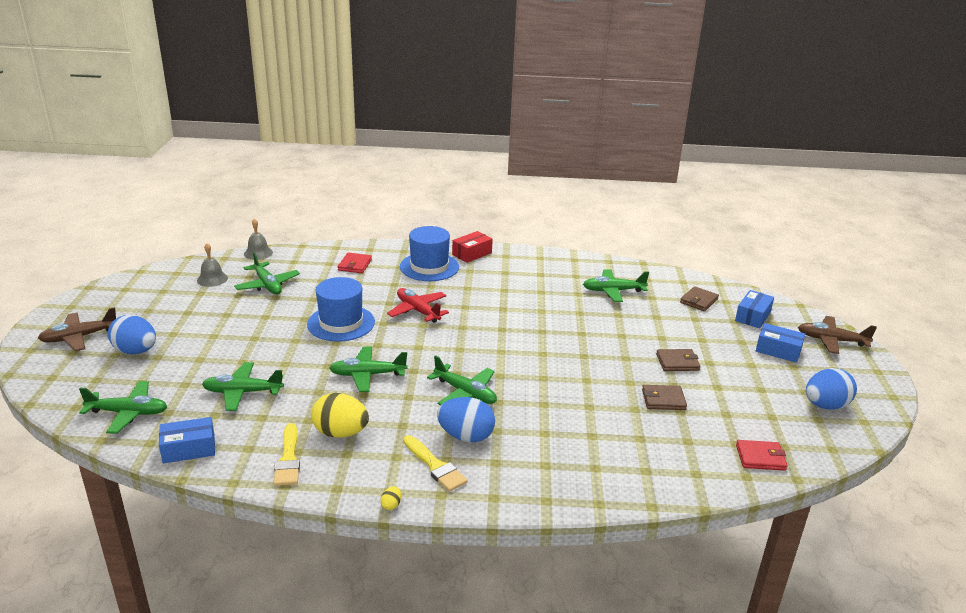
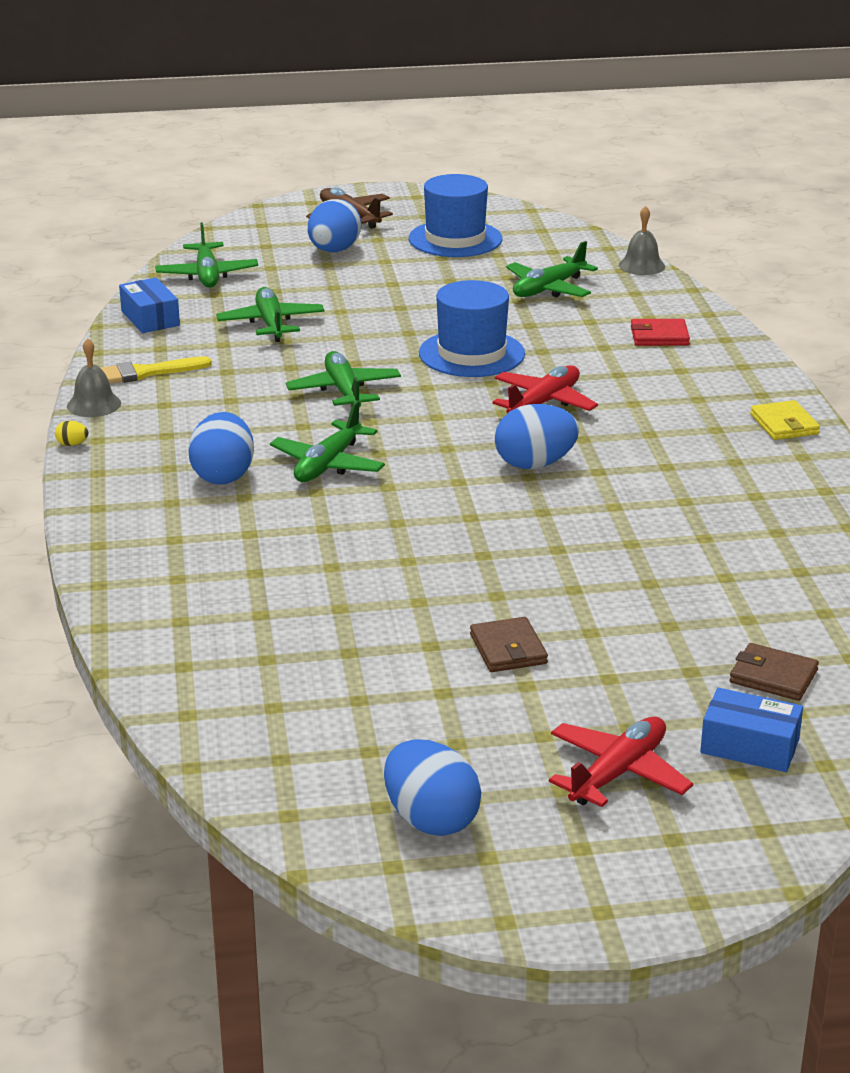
camera: 80 degrees right, 0 degrees up
(212, 279) = (540, 253): grey bell -> grey bell (94, 404)
(340, 433) = (205, 394): yellow egg -> none
(429, 267) = (701, 394): blue hat -> blue hat (455, 239)
(435, 466) = (153, 462): yellow brush -> none
(472, 254) = (784, 424): red box -> yellow wallet
(489, 325) = (535, 464): none -> blue egg
(613, 291) = (743, 574): green plane -> none
(663, 400) = (378, 635): brown wallet -> none
(760, 457) = (240, 731): red wallet -> none
(778, 350) = (618, 773): blue box -> red plane
(831, 340) = (706, 854): brown plane -> none

